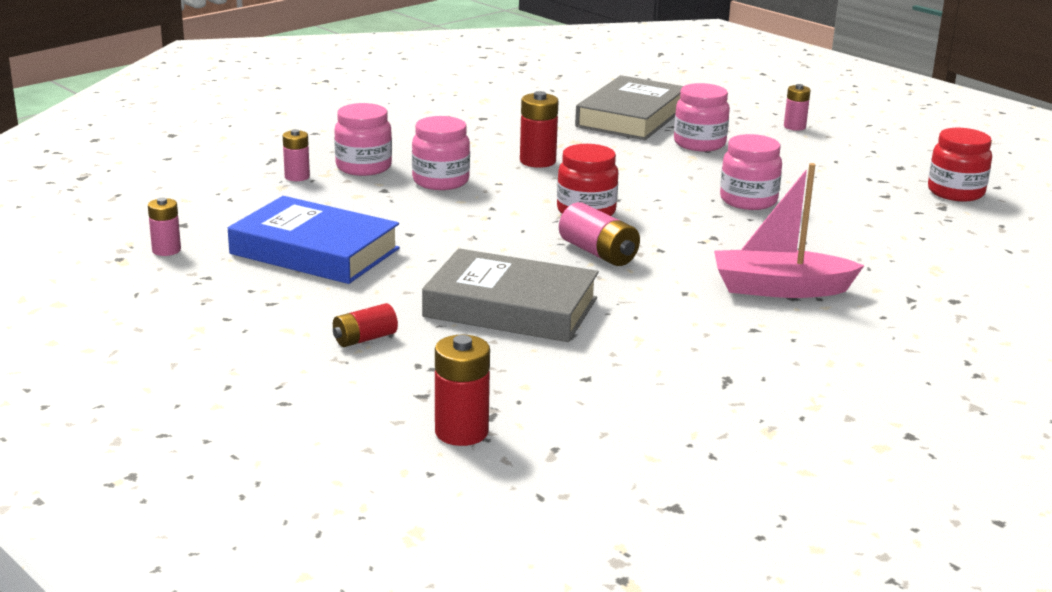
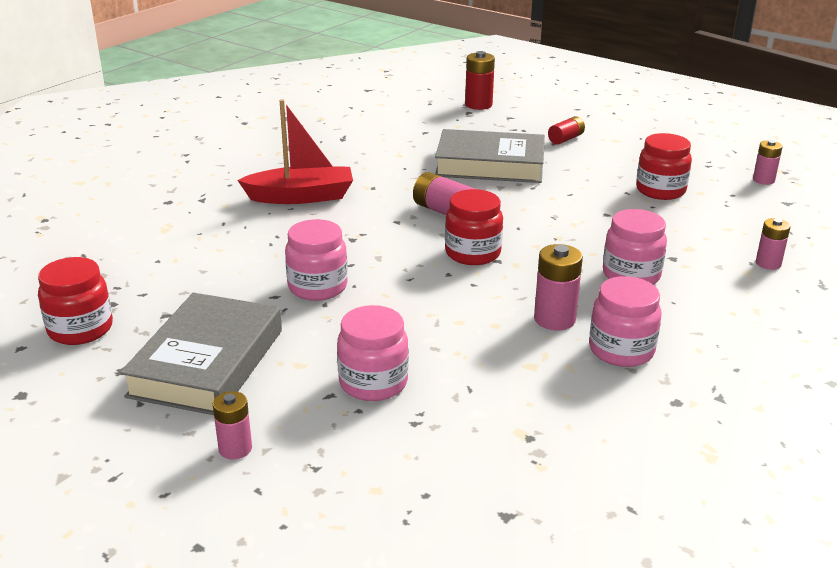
camera: 170 degrees right, 5 degrees up
(315, 251) = (660, 190): blue book -> red jar
(363, 167) = (723, 285): pink jar -> pink jar (621, 350)
(537, 161) = (554, 319): red battery -> pink battery
(631, 117) = (477, 436): grey book -> grey book (207, 363)
(779, 289) = (301, 197): pink boat -> red boat

